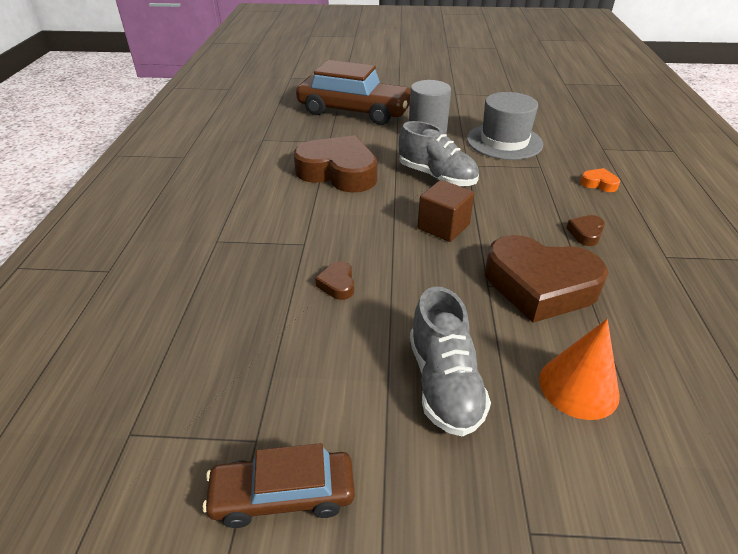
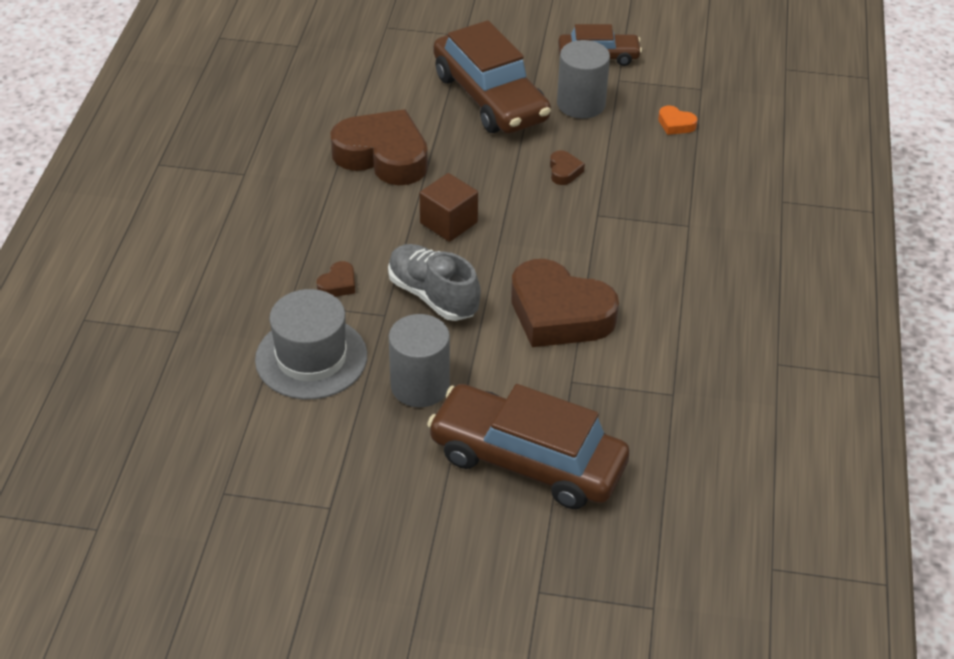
camera: 175 degrees left, 5 degrees up
(316, 383) = (581, 104): none -> grey cylinder
(444, 383) = (490, 97): grey shoe -> brown car
(578, 386) = (397, 89): orange cone -> none
(585, 233) = (303, 203): brown heart -> brown heart (338, 284)
(599, 184) = (237, 267): orange heart -> orange heart (675, 124)

